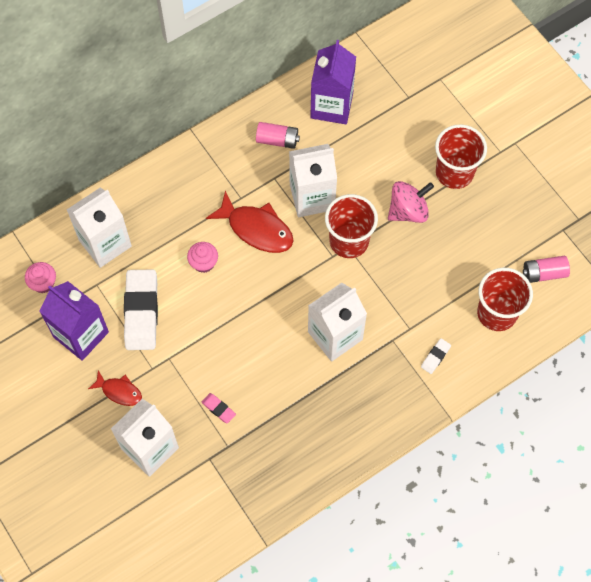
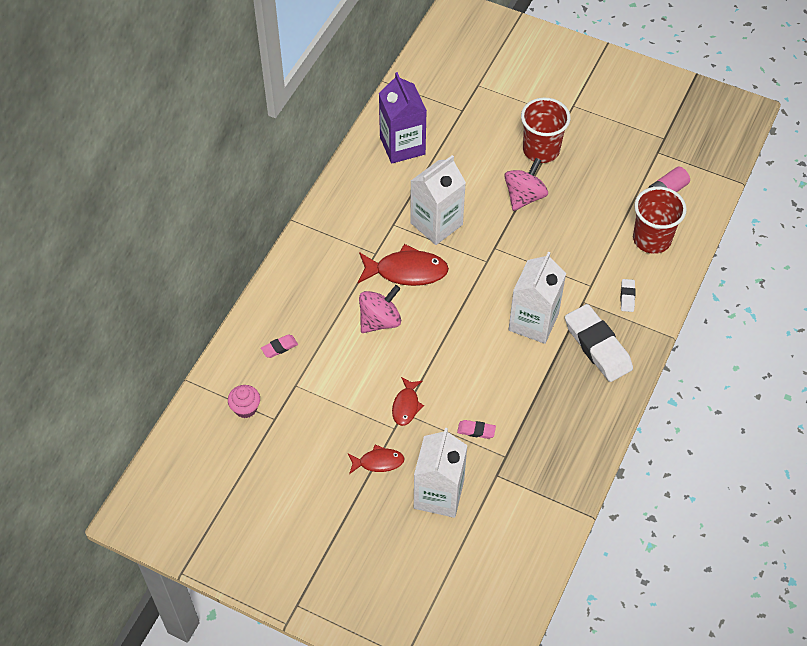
camera: 30 degrees left, 10 degrees down
(81, 334) = (310, 433): purple carton -> none
(105, 243) = (279, 347): white carton -> pink eraser
(141, 312) = (352, 387): white eraser -> white eraser (597, 346)
(175, 353) = (406, 405): none -> red fish
(203, 263) = (380, 320): pink cupcake -> pink spinning top
(277, 140) = (375, 193): pink battery -> none
(349, 241) = (492, 243): red cup -> none

